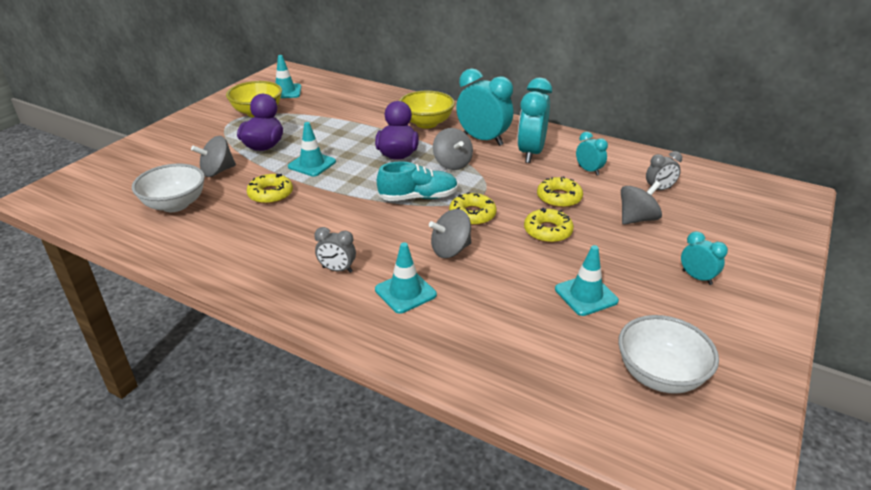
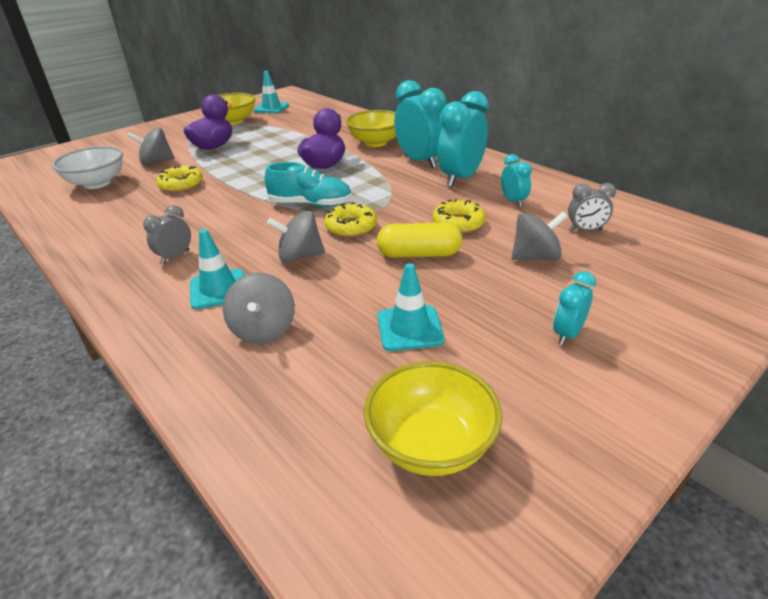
camera: 20 degrees right, 0 degrees up
(312, 164) = (240, 165): turquoise traffic cone -> none
(337, 269) = (175, 257): grey clock -> grey clock turned 90 degrees clockwise
(452, 164) = (370, 179): grey spinning top -> grey spinning top (263, 329)
(547, 231) = (419, 254): yellow donut -> yellow capsule
(660, 375) = (431, 444): white bowl -> yellow bowl
(697, 277) = (567, 334): turquoise clock -> turquoise clock turned 120 degrees counterclockwise

